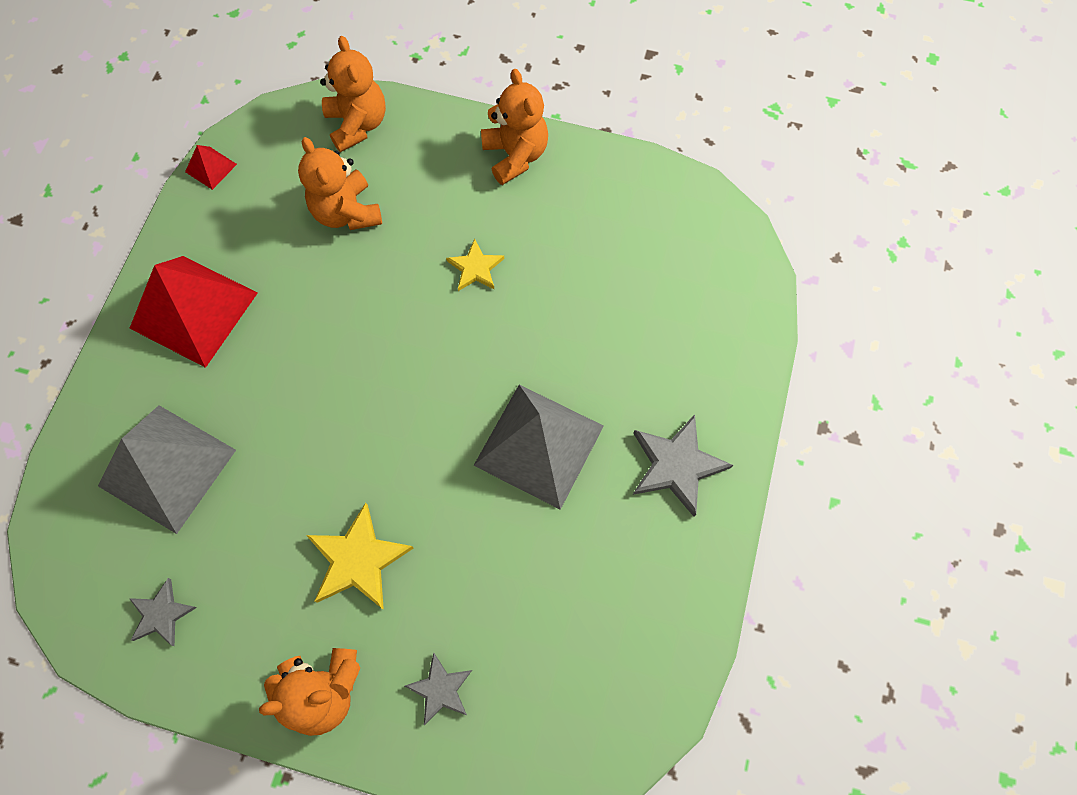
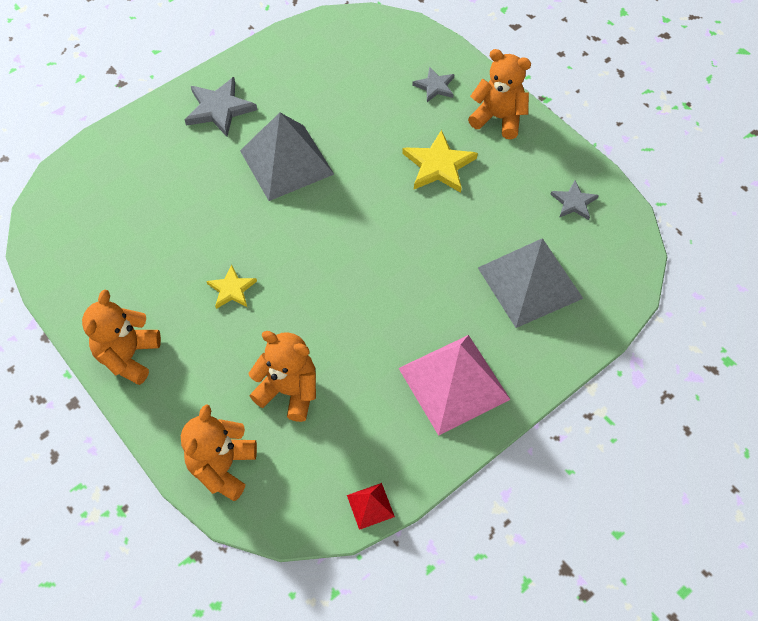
camera: 145 degrees left, 10 degrees down
(194, 310) = (453, 383): red pyramid -> pink pyramid
(347, 212) = (289, 391): orange teddy bear -> orange teddy bear turned 75 degrees counterclockwise

